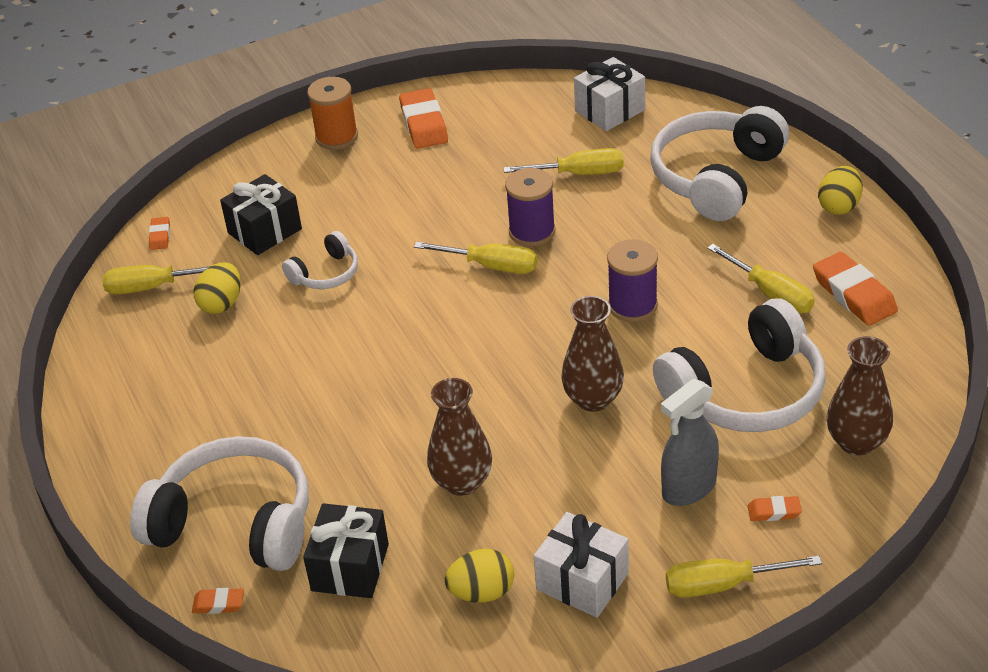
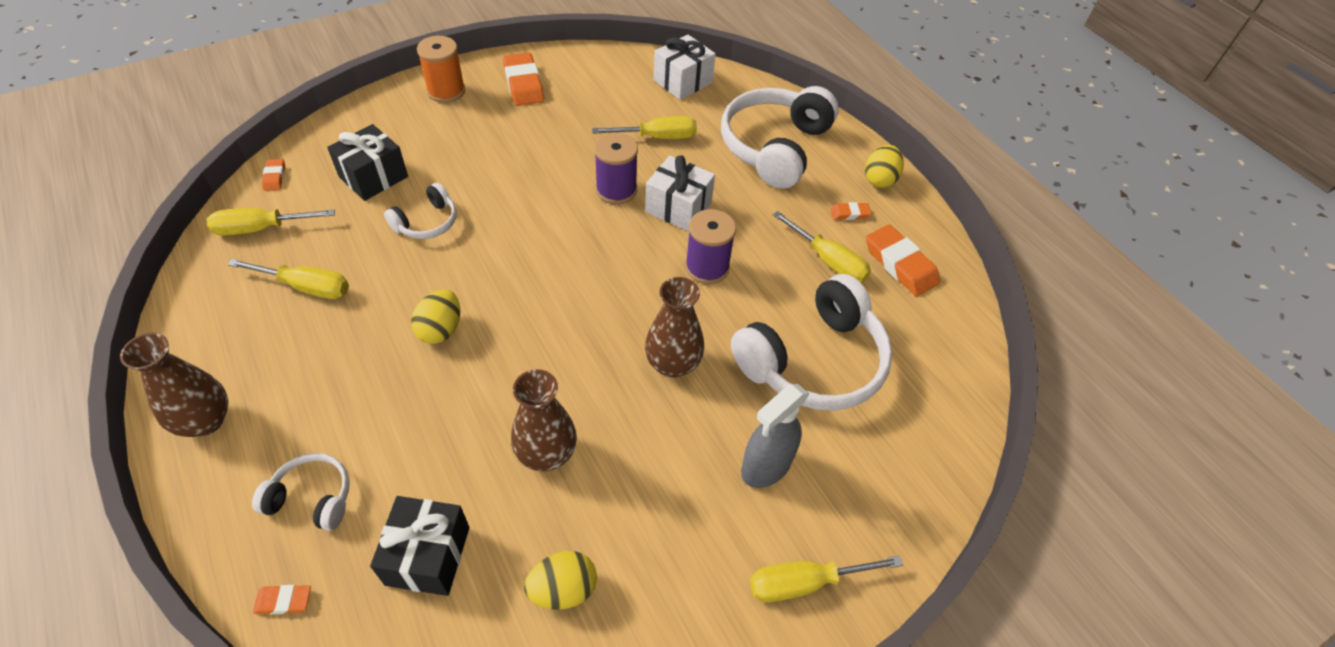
camera: 10 degrees left, 10 degrees up
(221, 304) = (325, 249): yellow egg -> yellow egg (441, 329)
(235, 523) = (312, 498): white headphones -> white headphones, size x0.49
(491, 266) = (579, 222): yellow screwdriver -> yellow screwdriver (306, 287)
(582, 581) = (665, 576): white gift -> white gift (678, 207)
(774, 511) = (848, 495): orange eraser -> orange eraser (849, 213)
(856, 442) = (917, 418): brown vase -> brown vase (205, 420)

